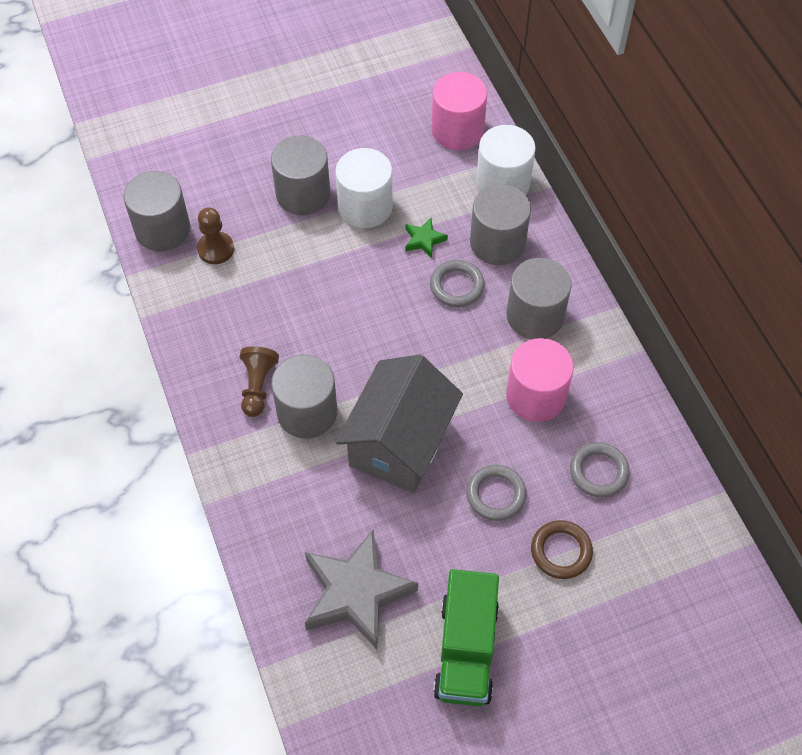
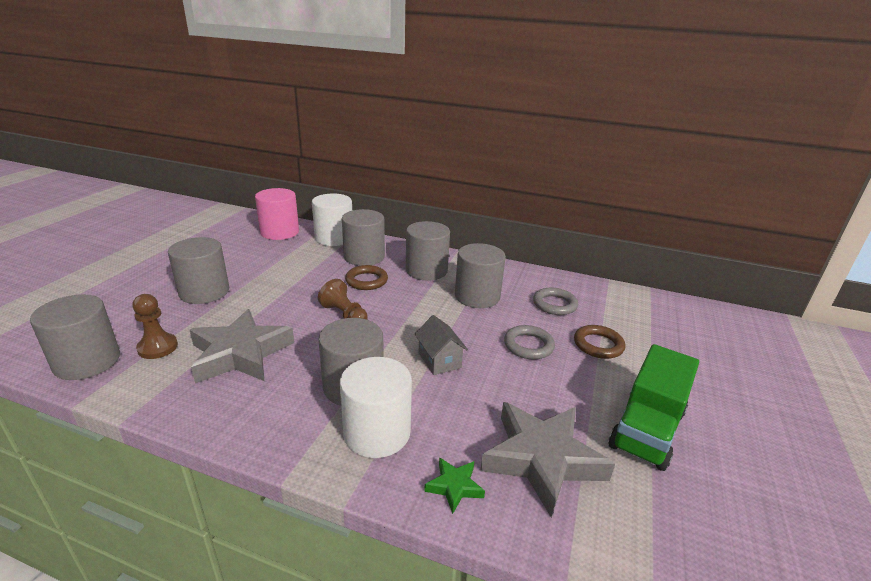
camera: 50 degrees left, 30 degrees down
(258, 386) = (293, 397): brown pawn -> brown pawn (344, 315)
(264, 305) = (240, 354): none -> grey star
(365, 206) = (260, 278): white cylinder -> white cylinder (377, 432)
(400, 443) = (439, 360): grey house -> grey house, size x0.47
(424, 240) = (319, 274): green star -> green star (454, 486)
(456, 286) = (366, 281): grey ring -> brown ring
(466, 650) = (646, 429): green truck -> green truck turned 75 degrees clockwise
(535, 396) = (477, 296): pink cylinder -> grey cylinder

